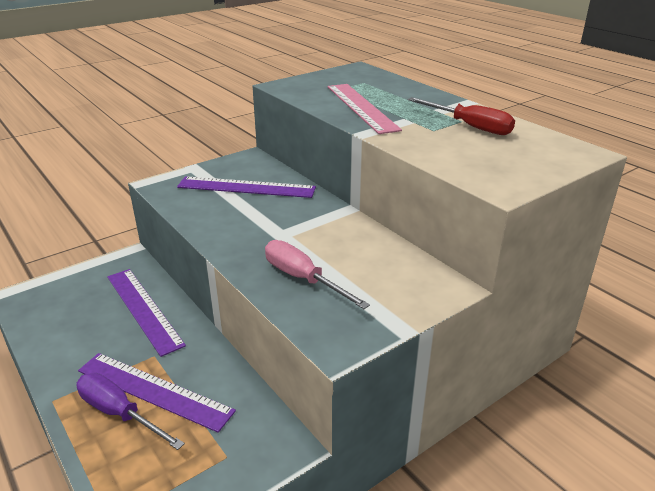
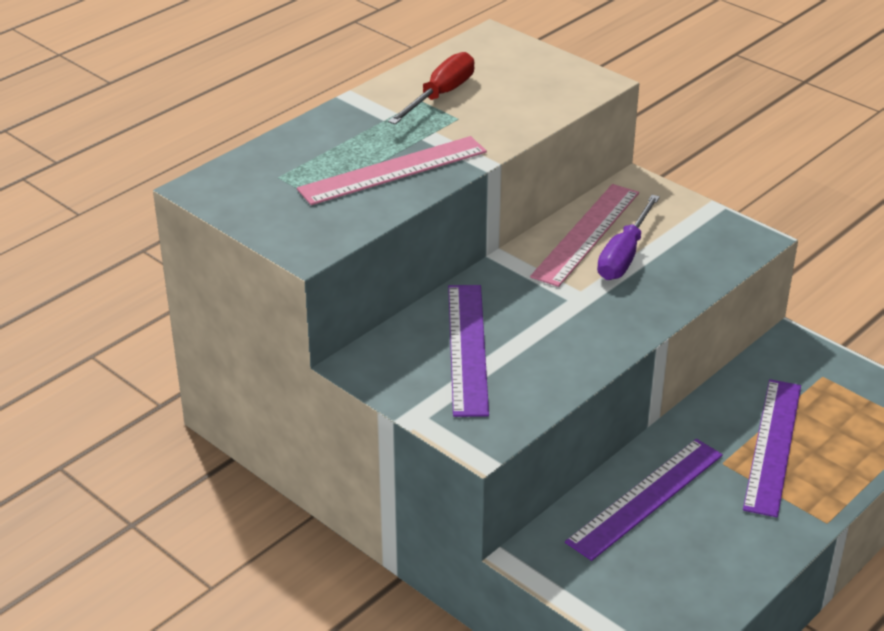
camera: 100 degrees left, 5 degrees up
(119, 413) = (815, 461): purple screwdriver -> purple screwdriver (624, 255)
(303, 279) = (665, 270): pink screwdriver -> none
(368, 248) = (586, 234): none -> pink ruler

